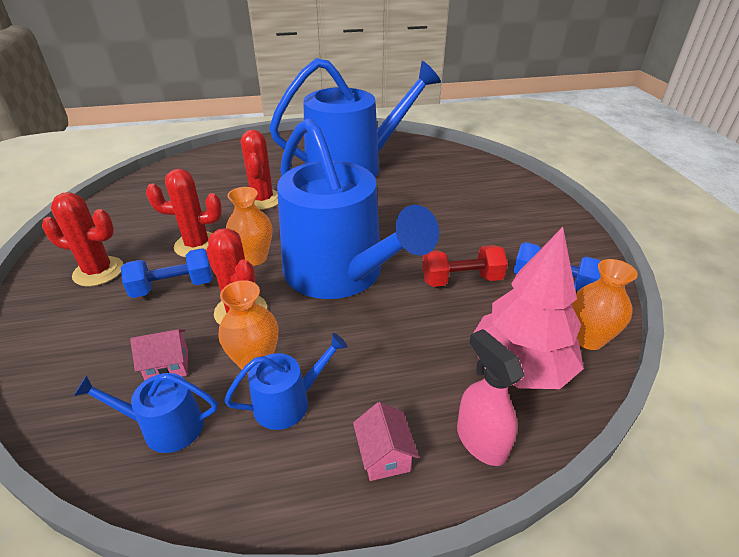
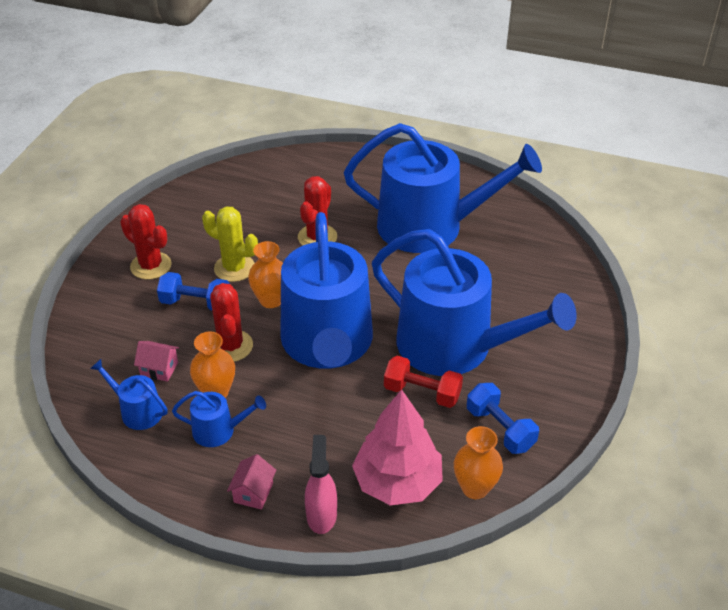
camera: 30 degrees right, 5 degrees up
(197, 245) = (234, 268): red cactus -> yellow cactus
(452, 236) = (455, 347): none -> blue watering can

